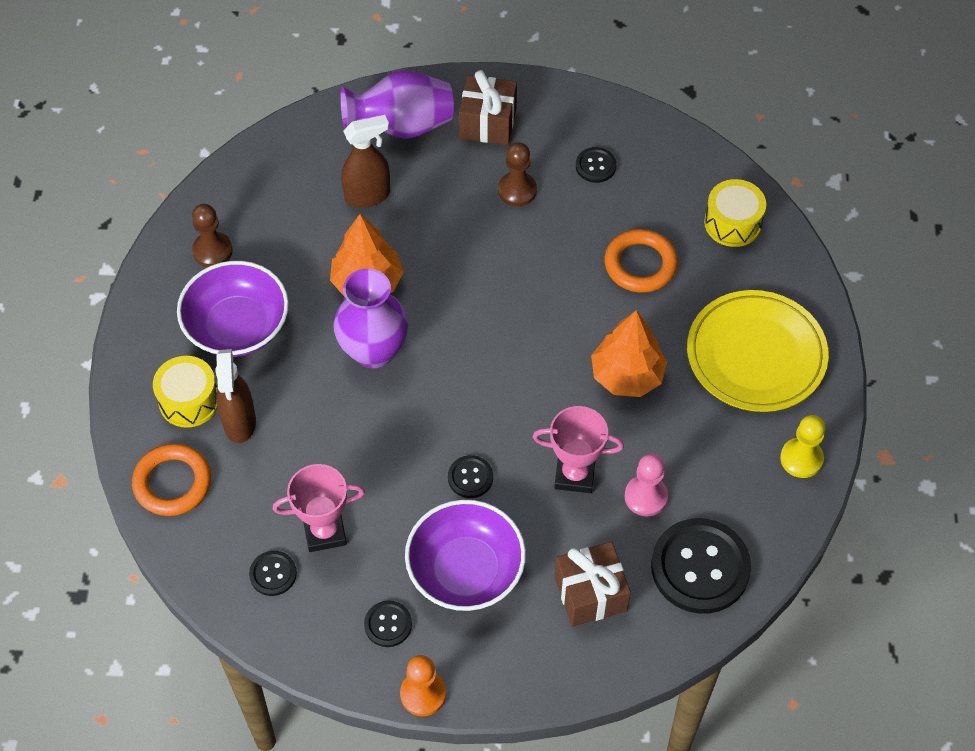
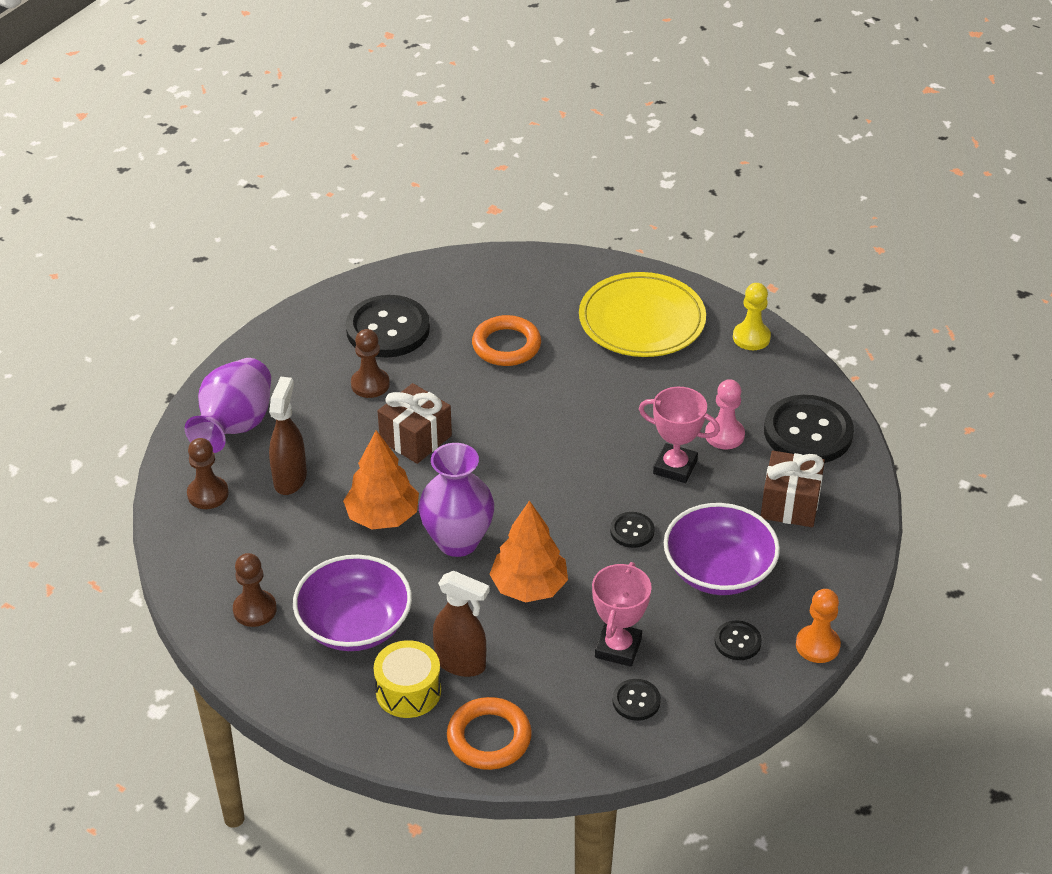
camera: 60 degrees left, 15 degrees down
(315, 151) = (208, 494): none -> brown pawn
(488, 123) = (283, 373): brown gift -> brown gift (415, 438)
(574, 474) = (675, 467): pink trophy -> pink trophy turned 75 degrees clockwise
(595, 166) = (388, 329): black button -> black button, size x2.11
(627, 375) = (605, 398): orange tree -> orange tree (529, 587)
(732, 223) = (511, 279): yellow drum -> none

